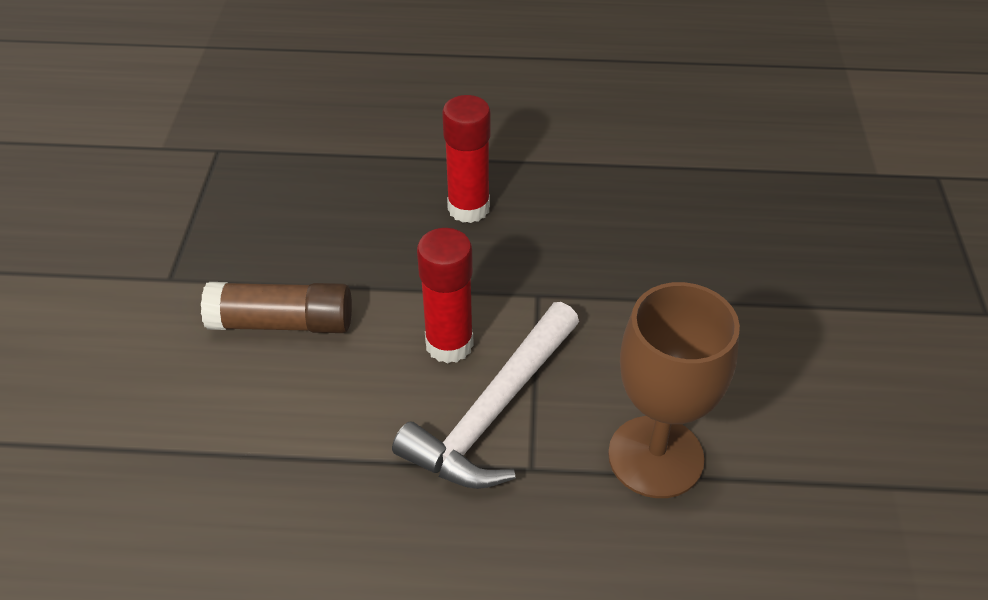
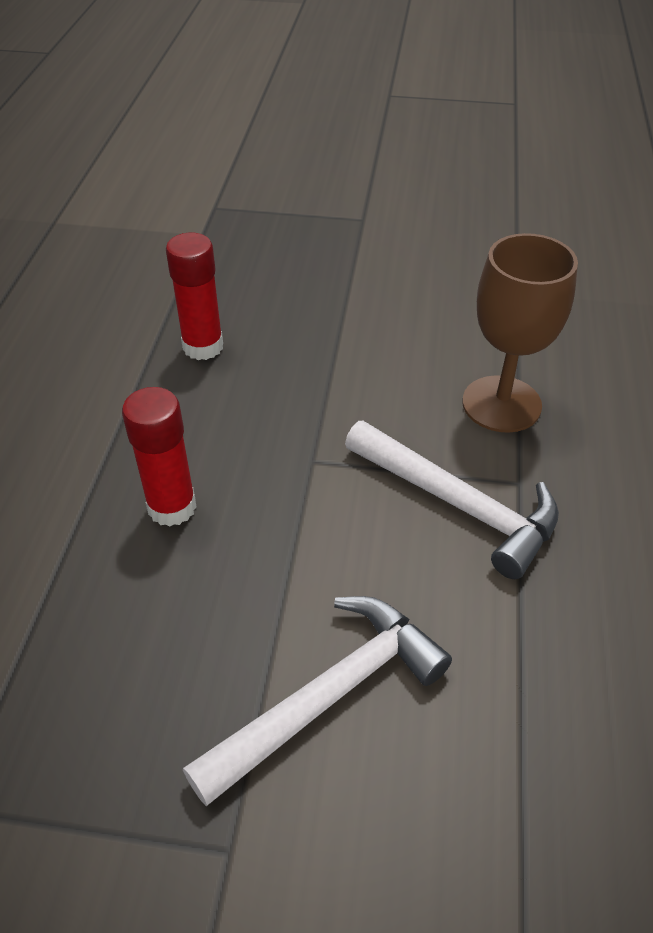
camera: 85 degrees left, 0 degrees up
(282, 323) = (328, 696): brown glue stick -> white hammer
(449, 344) = (373, 534): red glue stick -> red glue stick (203, 347)

